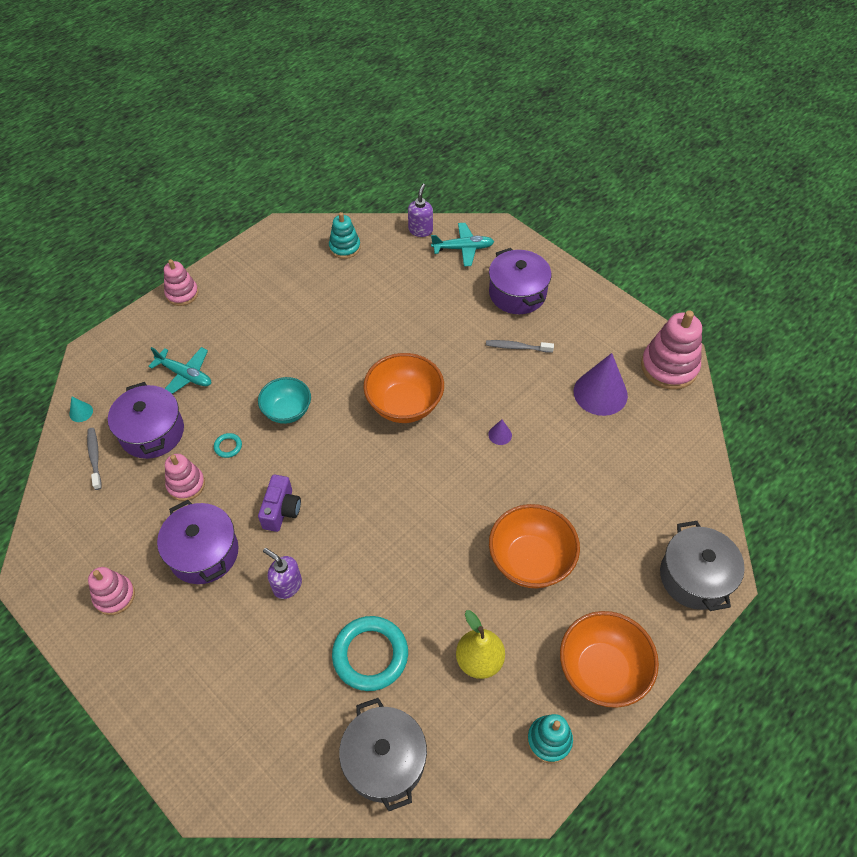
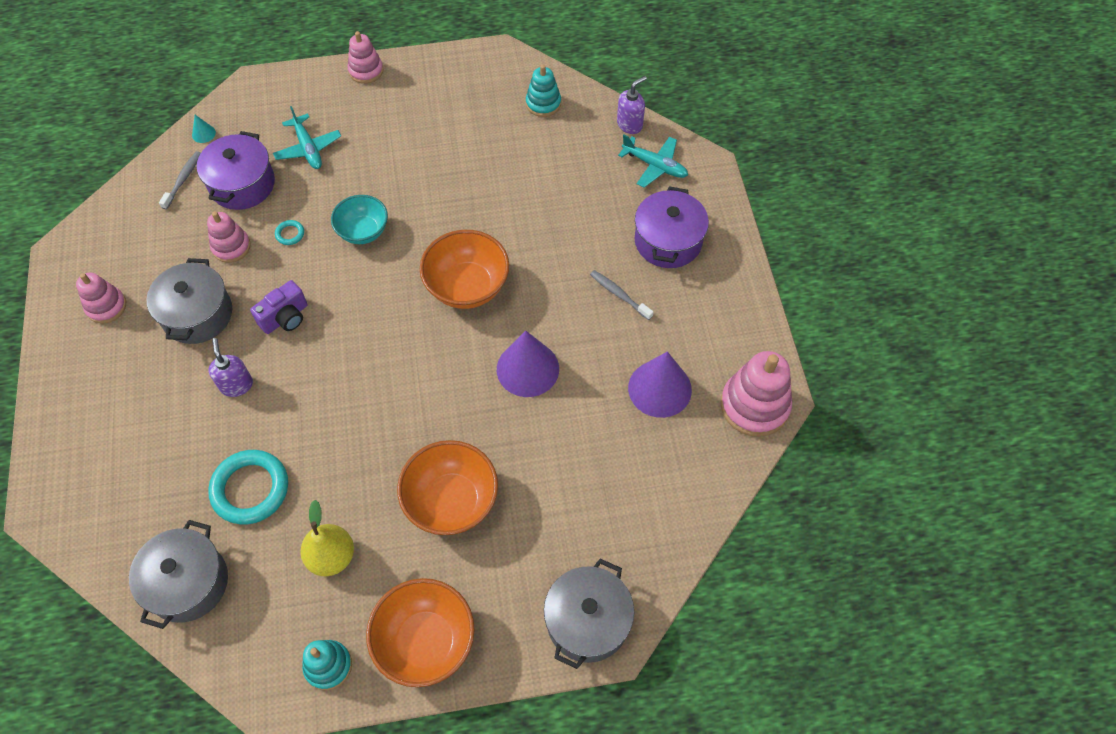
camera: 35 degrees right, 5 degrees up
(204, 553) = (197, 314): purple pot -> grey pot
(500, 435) = (527, 369): purple cone -> purple cone, size x2.36

